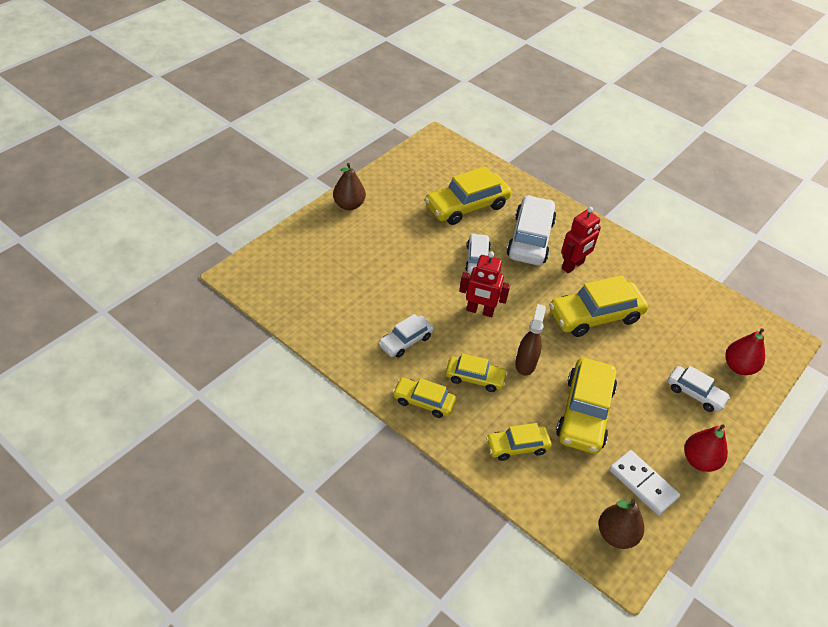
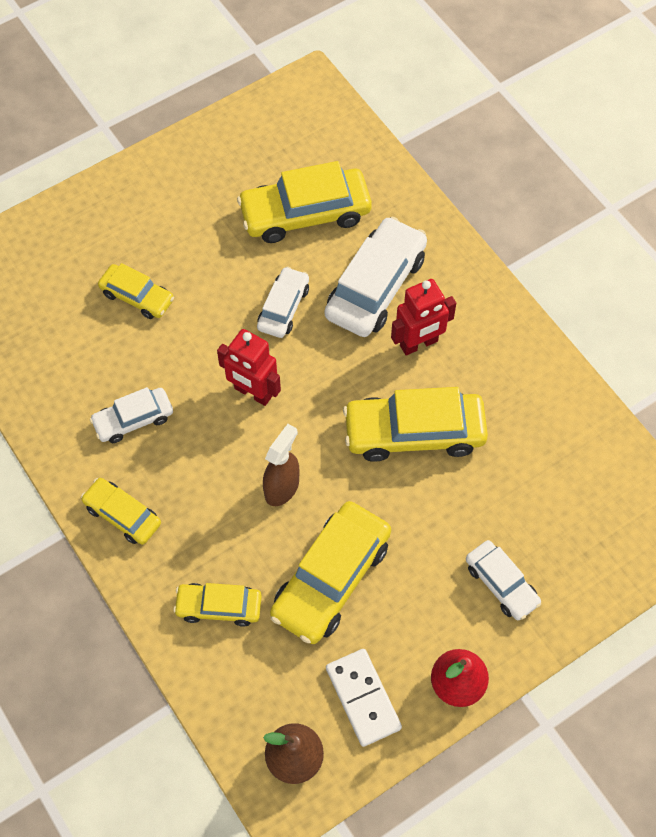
camera: 20 degrees right, 15 degrees up
(349, 205) = (136, 183): brown pear -> none
(475, 378) = (204, 495): yellow car -> yellow car (137, 297)
(738, 367) = (587, 557): red pear -> none

